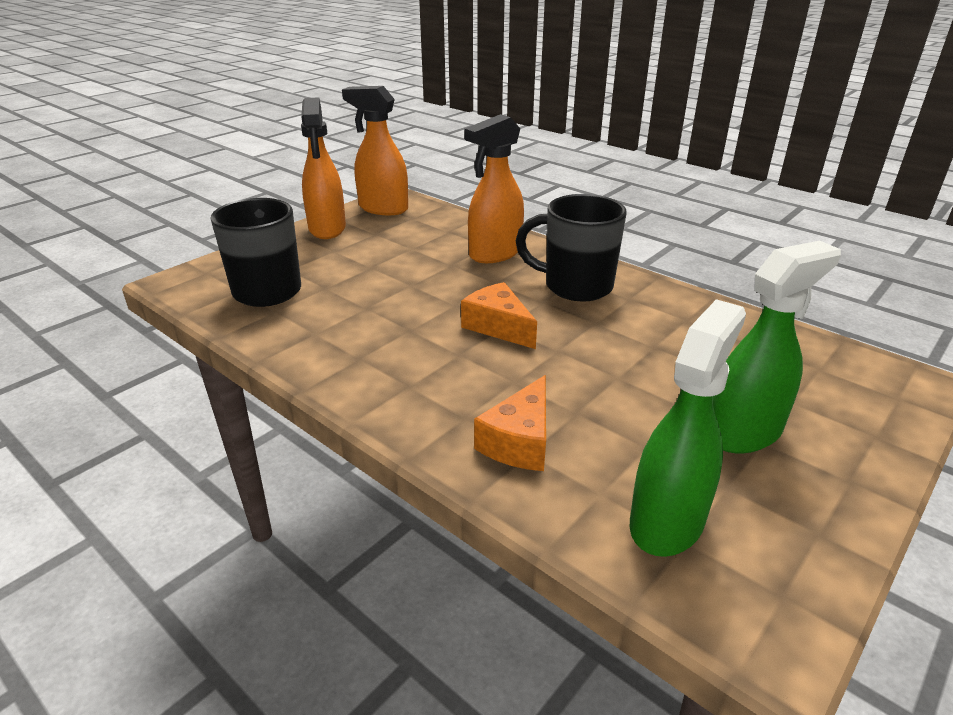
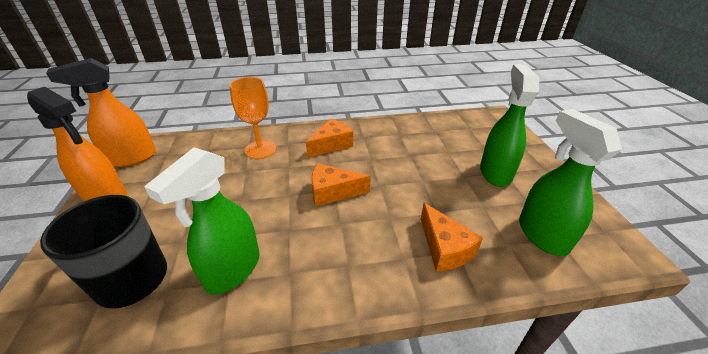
camera: 50 degrees left, 5 degrees up
(327, 328) = (232, 270): none -> green spray bottle
(495, 253) = (260, 149): orange spray bottle -> orange goblet
(575, 286) = (331, 145): black mug -> orange cheese

